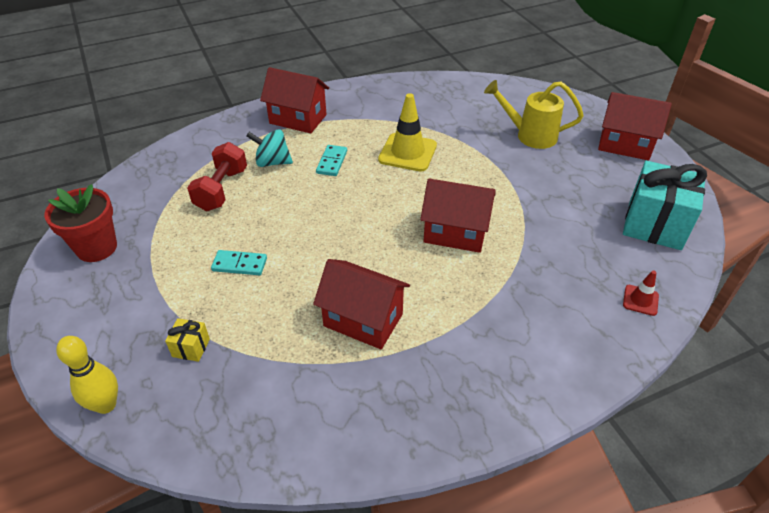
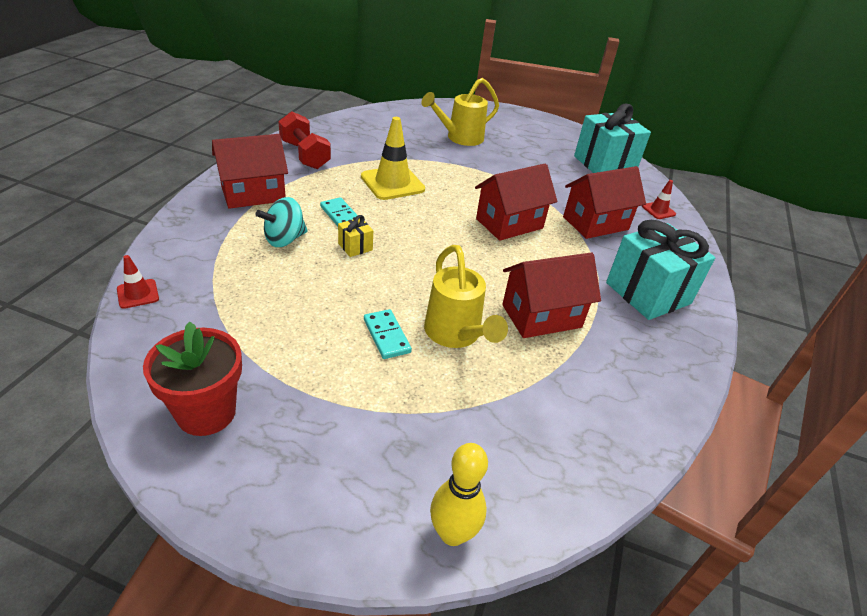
camera: 50 degrees left, 5 degrees down
(154, 158) = (138, 294): none -> red traffic cone
(191, 348) = (450, 427): yellow gift -> yellow gift (355, 247)
(221, 189) = (268, 285): red dumbbell -> red dumbbell (305, 155)
(239, 264) = (386, 336): turquoise domino -> turquoise domino turned 75 degrees counterclockwise
(282, 292) = (455, 334): none -> yellow watering can
(489, 363) = (648, 293): none -> turquoise gift
(625, 145) = (523, 123): red house -> red house (595, 223)

